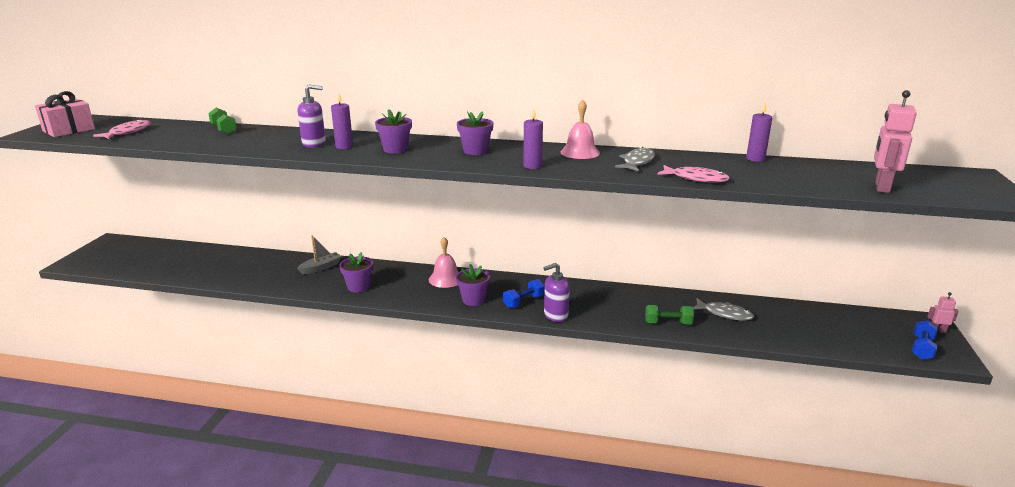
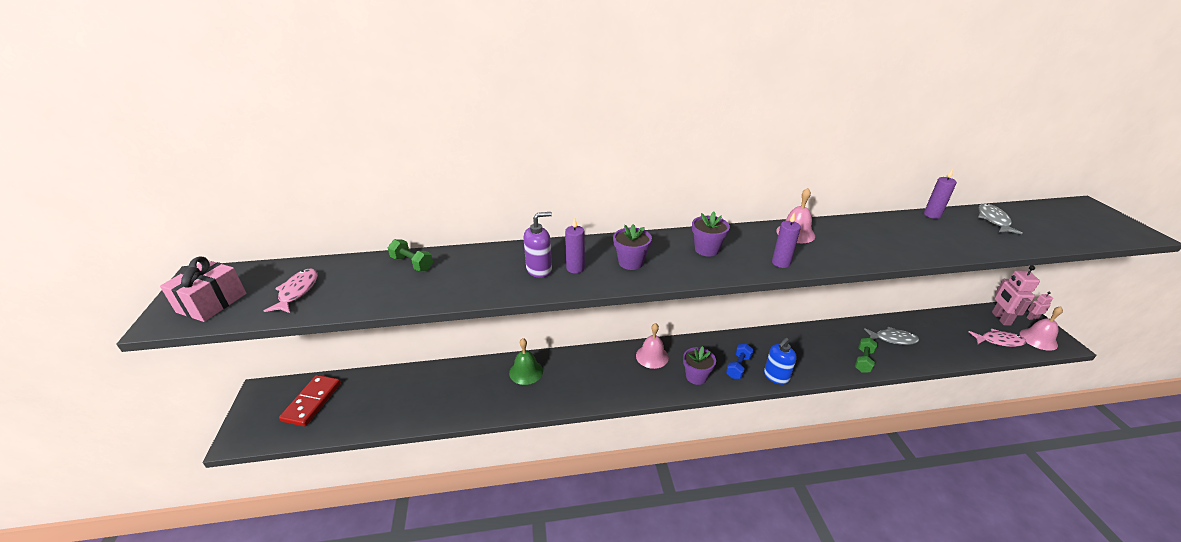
camera: 20 degrees left, 10 degrees up
(139, 253) = (312, 402): none -> red domino
(321, 268) = (526, 372): grey boat -> green bell
(358, 287) = (582, 388): purple flower pot -> none
(555, 315) = (776, 376): purple soap dispenser -> blue soap dispenser
(637, 162) = (855, 238): grey fish -> grey fish (993, 220)
(668, 323) = (863, 361): green dumbbell -> green dumbbell turned 45 degrees counterclockwise
(696, 179) = (924, 253): pink fish -> pink fish (999, 341)
(881, 187) = (1054, 235): pink robot -> pink robot (1000, 318)
(922, 348) = (1038, 339): blue dumbbell -> pink bell

